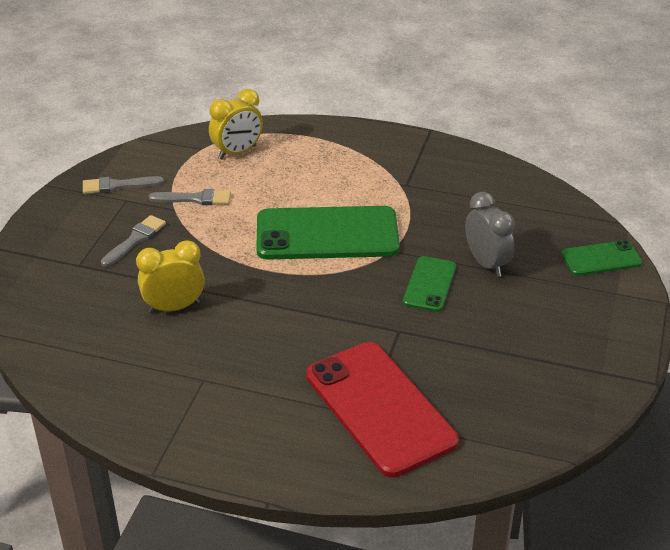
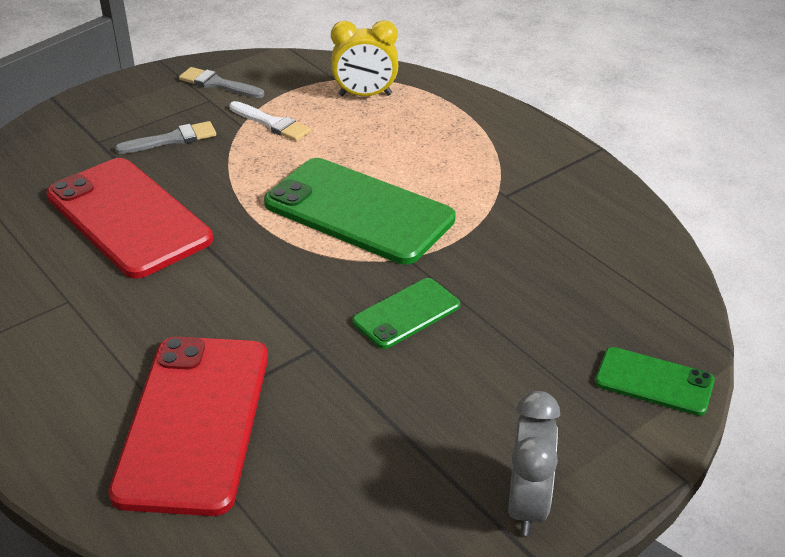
camera: 35 degrees right, 0 degrees up
(174, 307) = (128, 217): yellow clock -> red phone
(195, 199) = (272, 123): grey brush -> white brush
(486, 263) = (500, 321): grey clock -> grey clock (528, 504)

